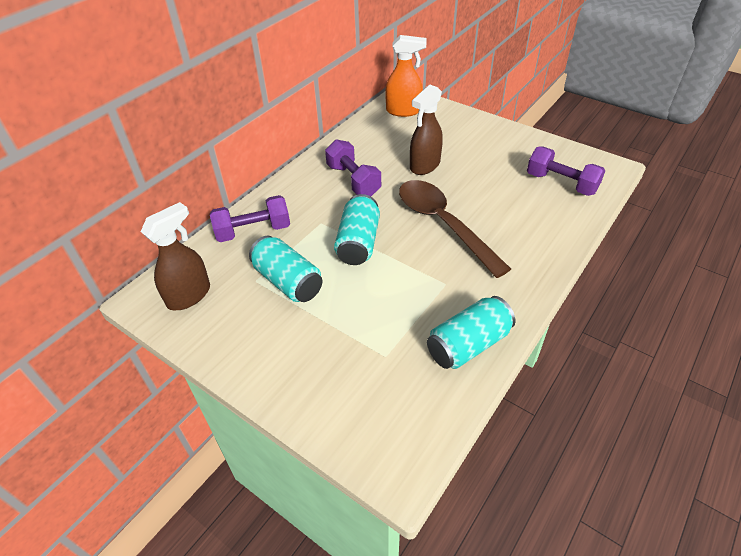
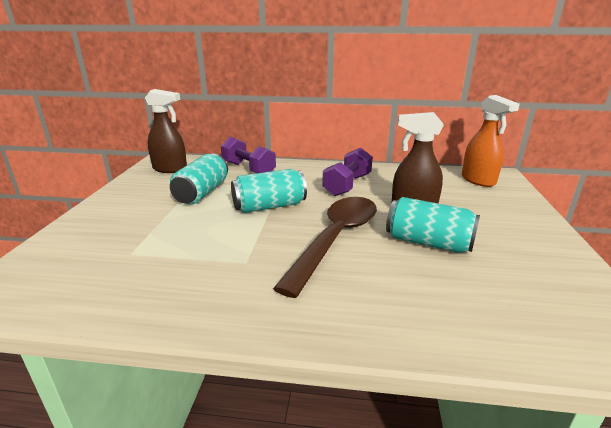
camera: 60 degrees right, 20 degrees down
(468, 344) = (159, 298): turquoise can -> turquoise can (428, 242)
(561, 183) = (521, 307): purple dumbbell -> none

